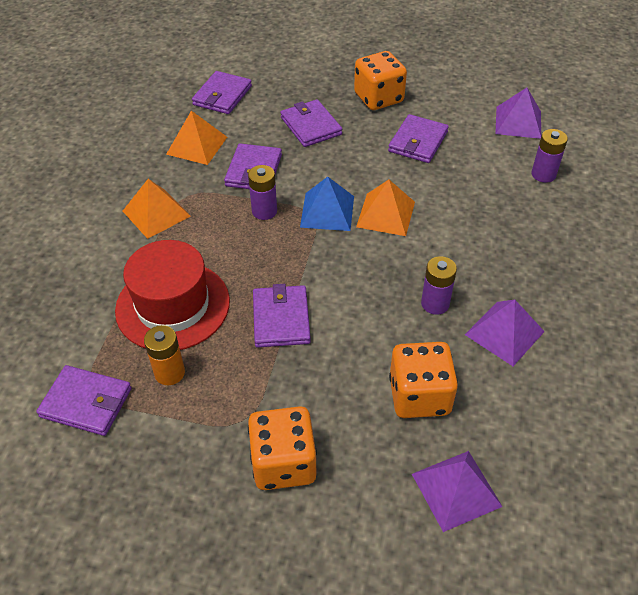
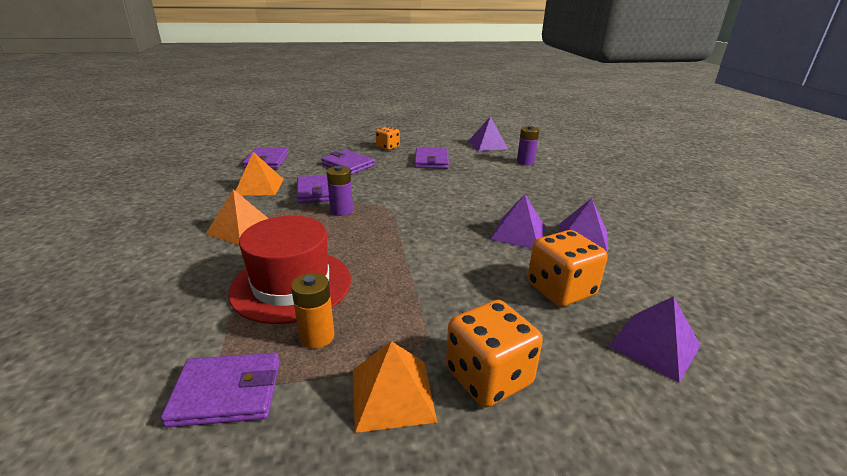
camera: 25 degrees left, 20 degrees down
(281, 318) = (403, 270): purple wallet -> none
(327, 211) = (393, 202): blue pyramid -> none
(378, 98) = (387, 147): orange dice -> orange dice, size x0.62
(386, 214) = (439, 196): orange pyramid -> orange pyramid (392, 394)
(435, 304) = (518, 233): purple battery -> purple pyramid

